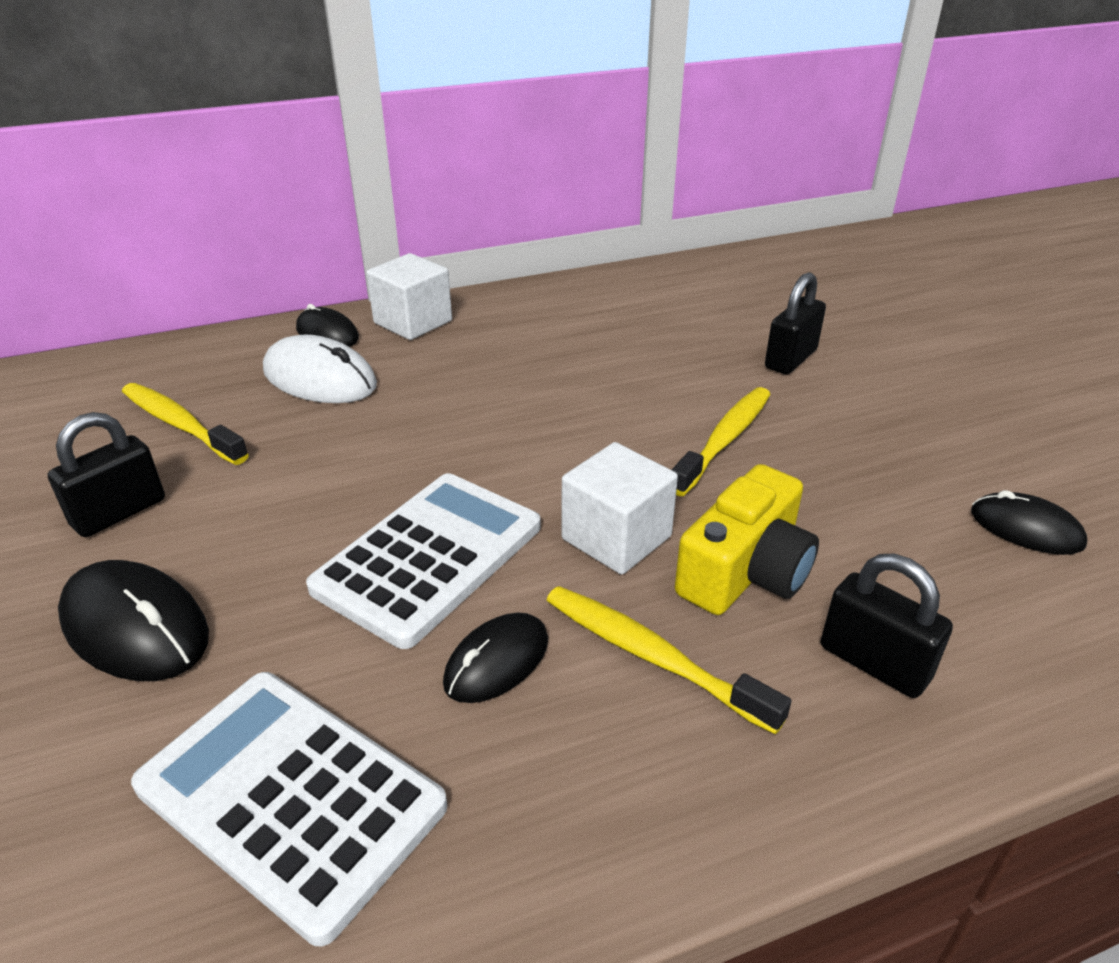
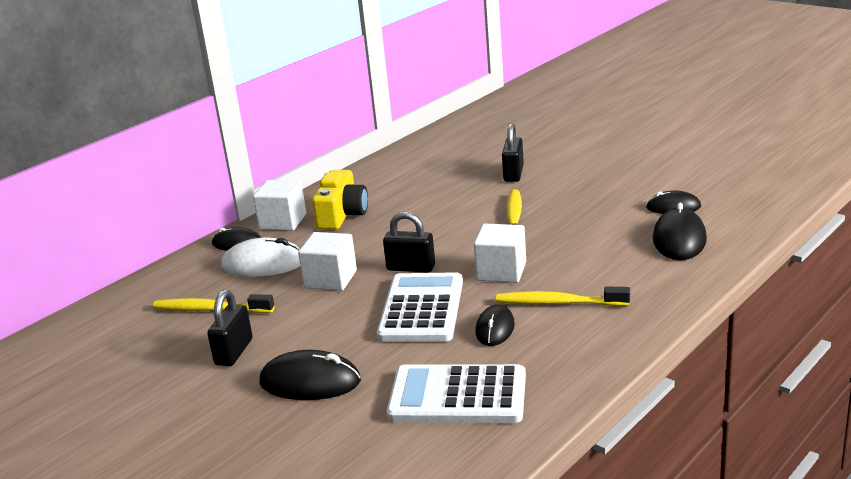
camera: 25 degrees left, 10 degrees down
(369, 440) = (330, 279): none -> white cube
(745, 571) = (570, 262): yellow camera -> yellow camera (342, 215)
(874, 663) = (647, 272): black padlock -> black padlock (411, 268)
(992, 609) = (679, 239): none -> black mouse

